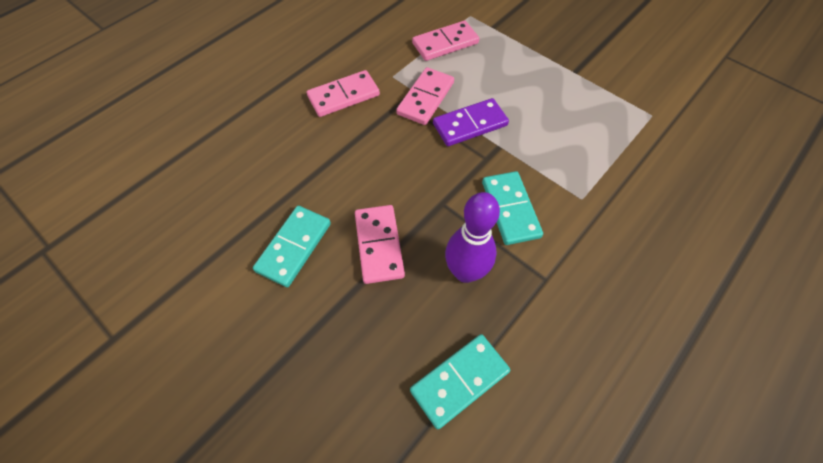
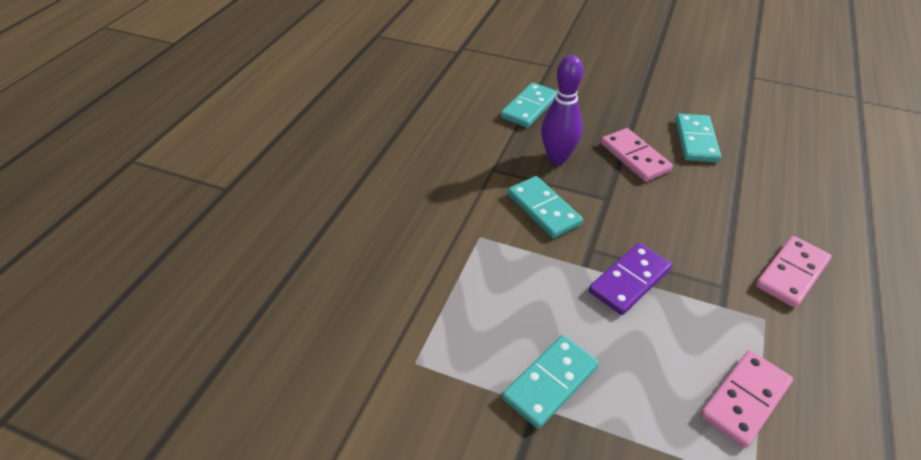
camera: 160 degrees right, 15 degrees down
(425, 98) = (701, 299): pink domino -> none
(561, 80) = (550, 382): none -> turquoise domino

